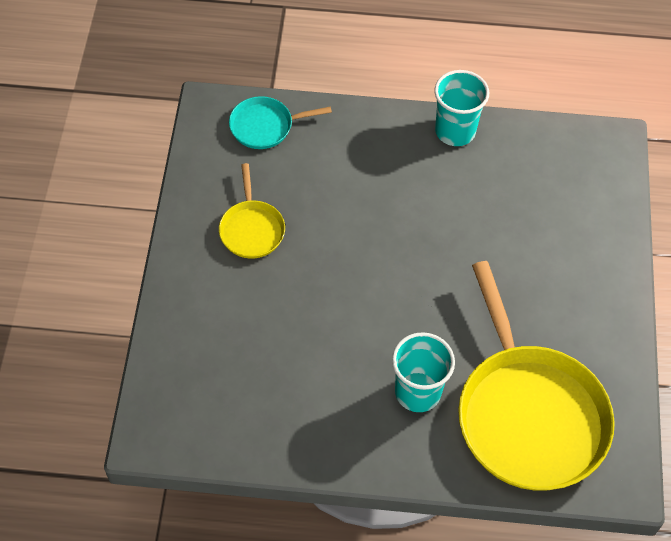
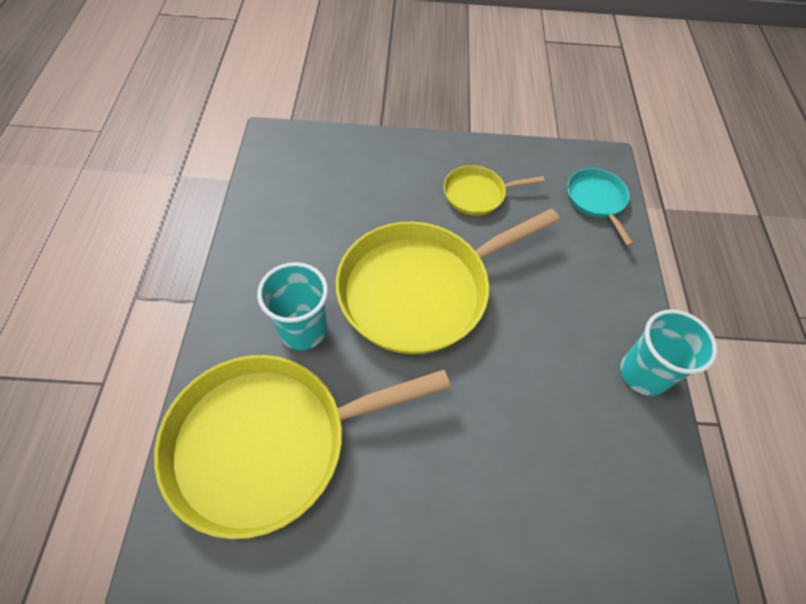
camera: 85 degrees right, 0 degrees up
(372, 290) = (420, 290): none -> yellow pan

